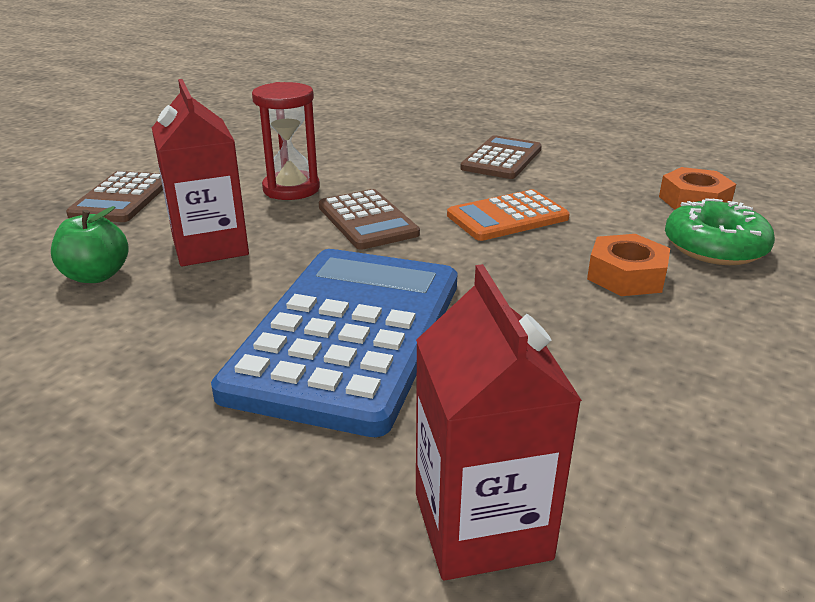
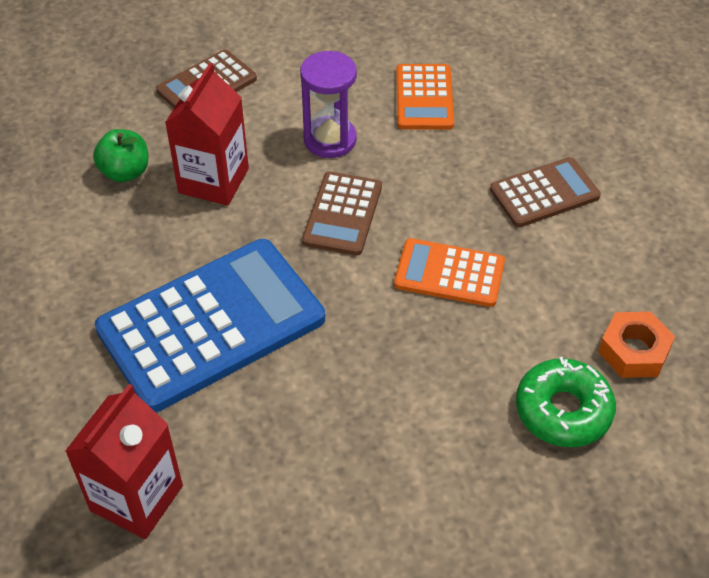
camera: 40 degrees right, 20 degrees up
(291, 189) = (330, 140): red hourglass -> purple hourglass
(338, 148) = (424, 98): none -> orange calculator
(626, 276) = (449, 392): orange nut -> none

